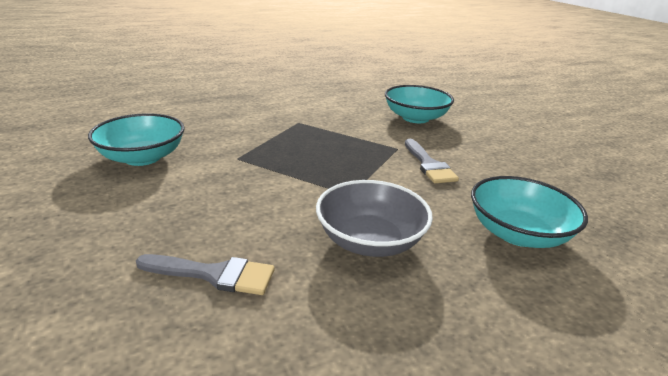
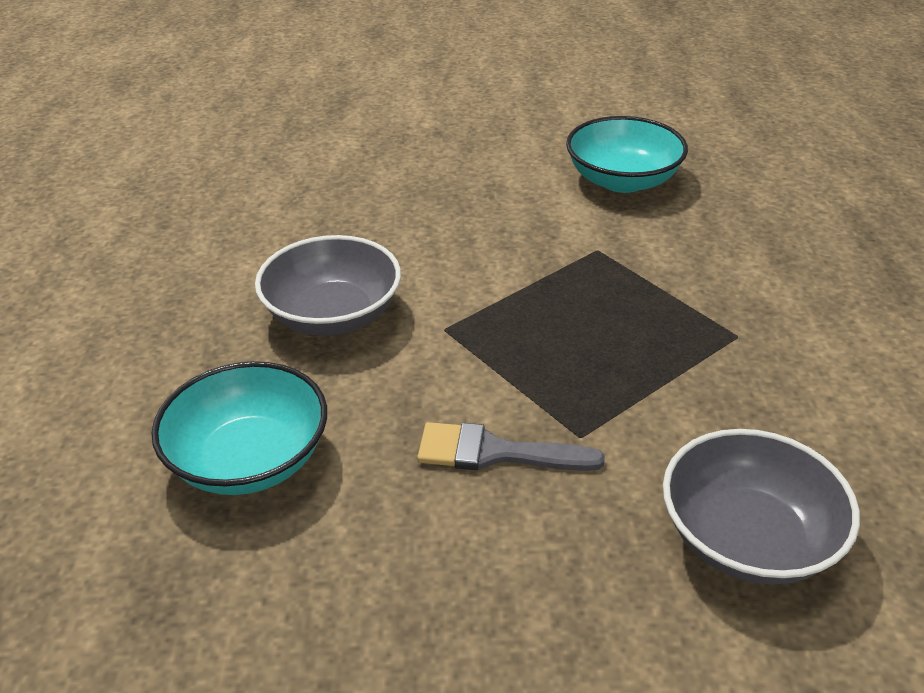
camera: 115 degrees right, 10 degrees up
(214, 274) = (351, 210): grey brush -> none
(415, 118) = (747, 538): turquoise bowl -> grey bowl

